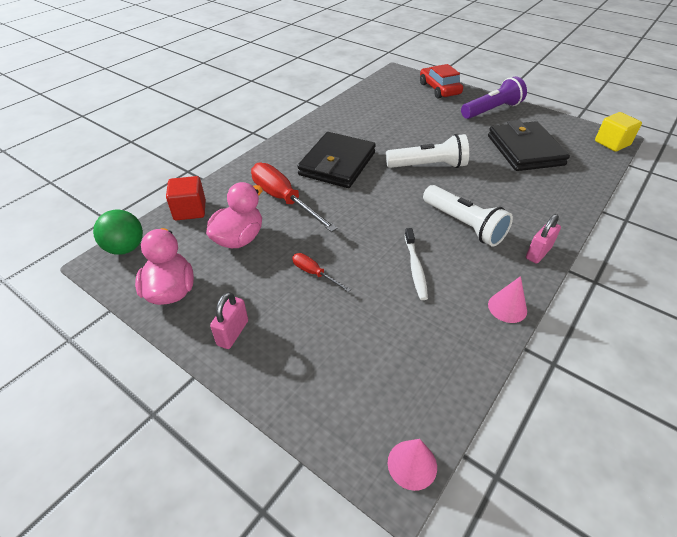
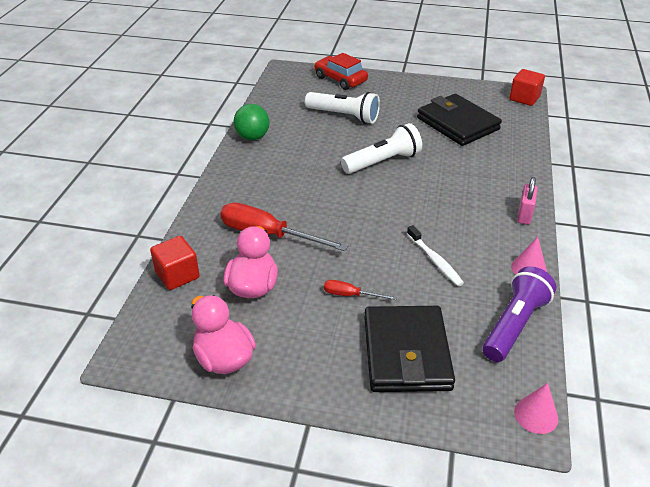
camera: 25 degrees left, 5 degrees down
(125, 248) = (139, 335): green ball -> green ball (252, 137)
(233, 333) = (316, 373): pink padlock -> none
(337, 164) = (295, 183): black wallet -> black wallet (406, 353)
(464, 225) = (450, 209): white flashlight -> white flashlight (344, 116)
(492, 110) = (404, 90): purple flashlight -> purple flashlight (514, 325)
(612, 143) = (524, 98): yellow cube -> red cube

